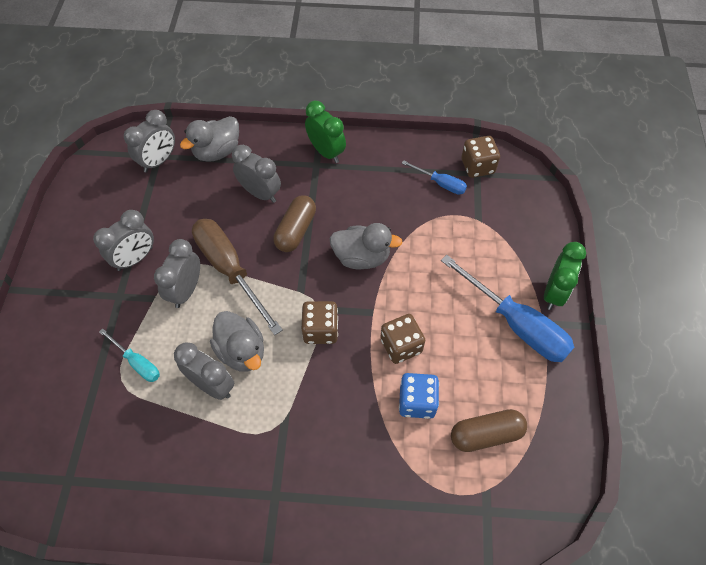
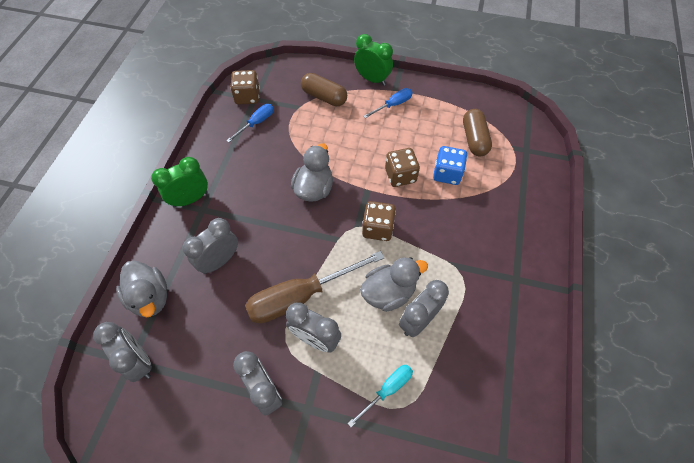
camera: 80 degrees left, 0 degrees up
(296, 230) = (272, 235): brown capsule -> brown capsule (324, 97)
(516, 324) = (393, 105): blue screwdriver -> blue screwdriver, size x0.51

